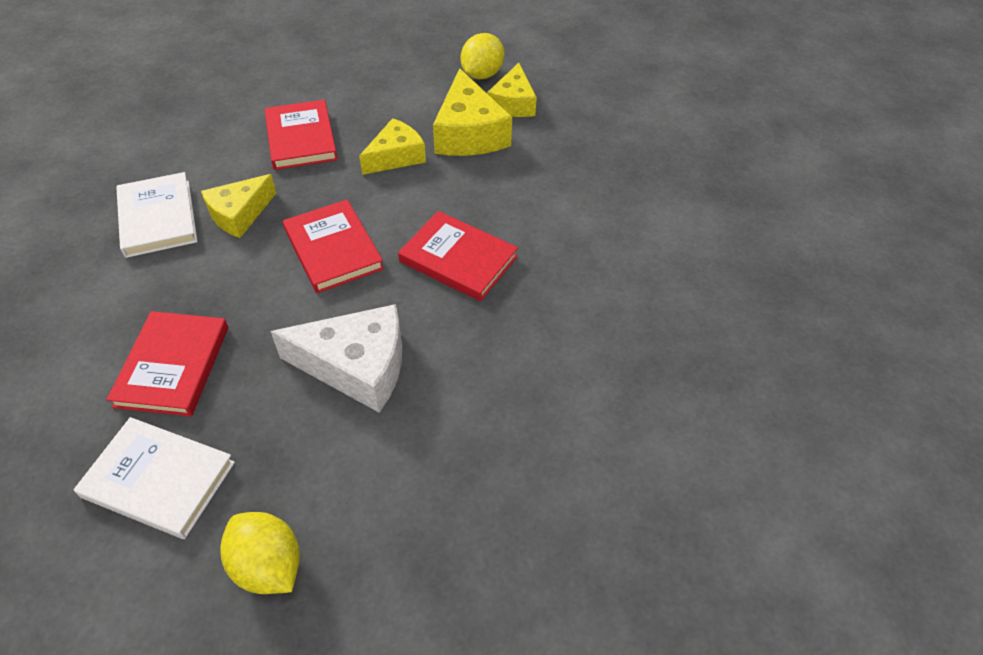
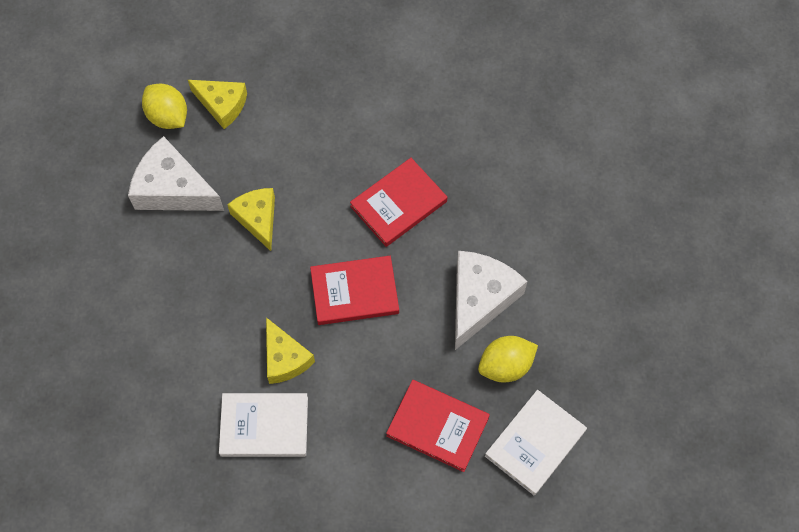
camera: 70 degrees left, 15 degrees up
(268, 565) = (617, 382): yellow lemon -> yellow lemon (505, 366)
(301, 138) = (200, 292): red book -> none
(406, 96) = (173, 189): none -> white cheese
(468, 133) = (249, 153): yellow cheese -> none

